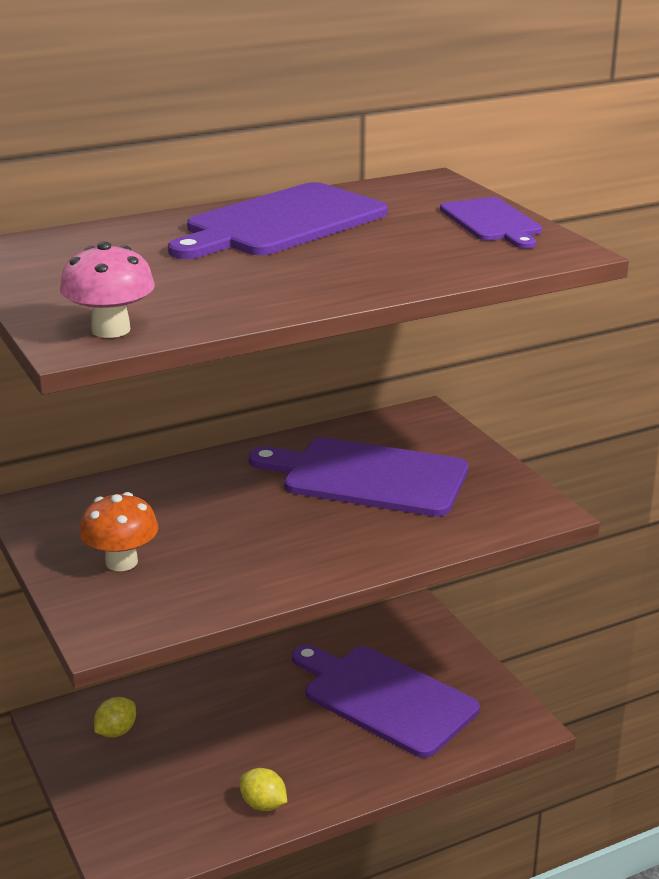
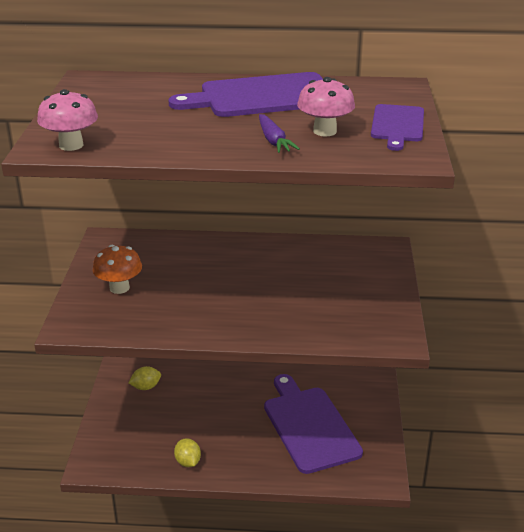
camera: 30 degrees right, 5 degrees up
(368, 477) = (309, 279): purple cutting board -> none
(374, 267) = (273, 141): none -> purple carrot
(419, 245) = (325, 131): none -> pink mushroom

